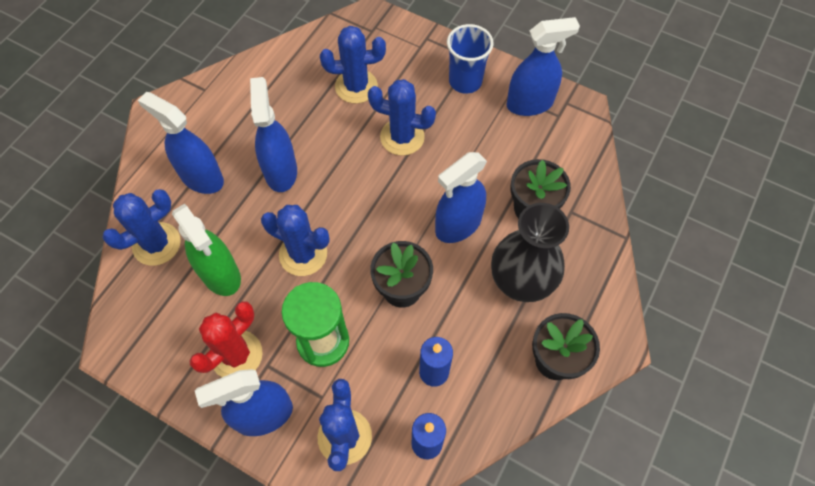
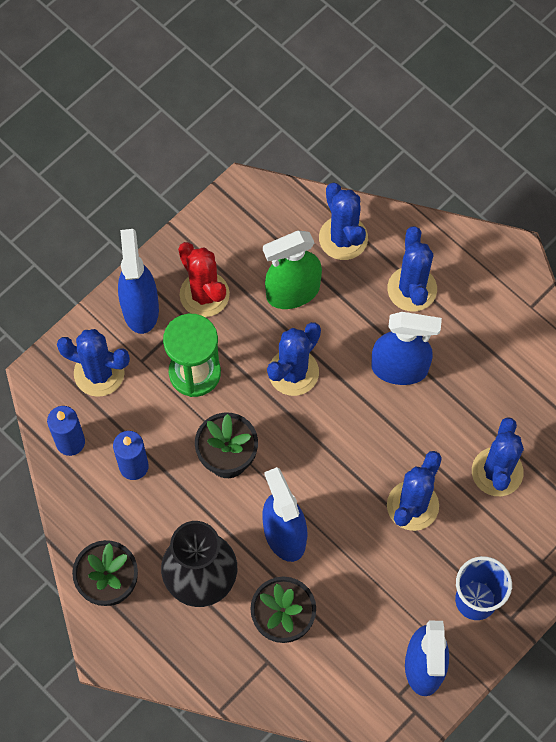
camera: 105 degrees right, 5 degrees up
(201, 177) = (412, 289): blue spray bottle -> blue cactus

